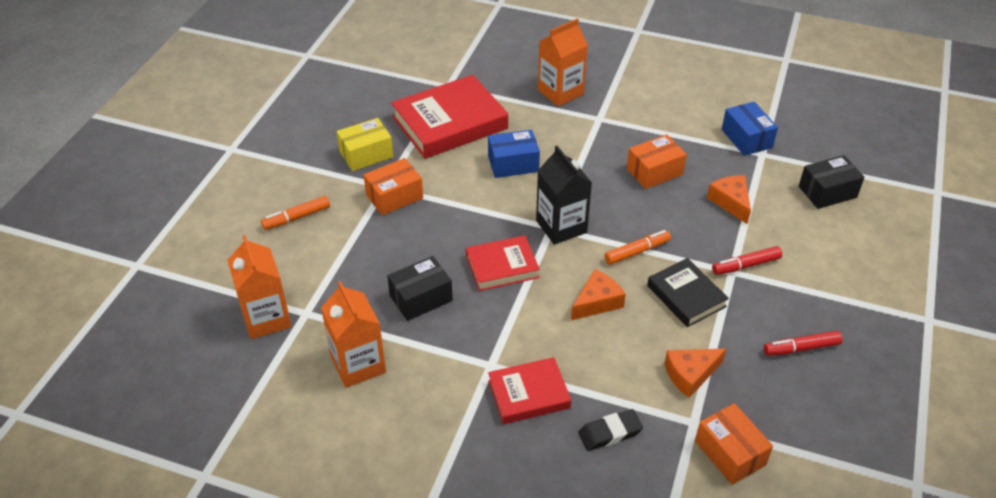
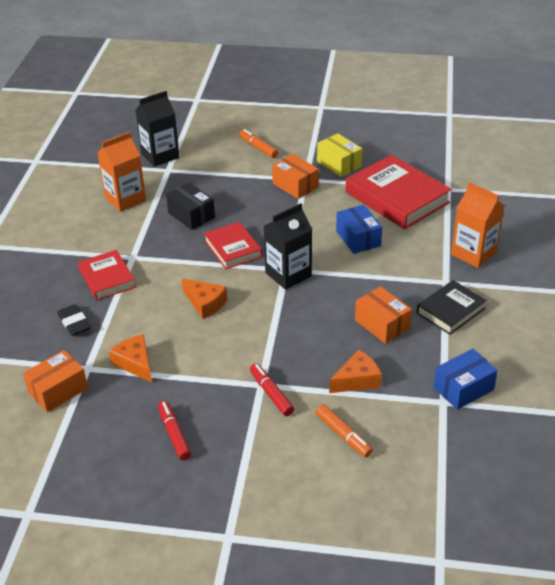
camera: 80 degrees right, 5 degrees down
(266, 318) = (160, 156): orange carton -> black carton
(637, 252) = (270, 321): orange marker -> orange marker (343, 435)
(686, 296) = (223, 355): black book -> black book (450, 310)
(827, 192) = (400, 456): black box -> none

